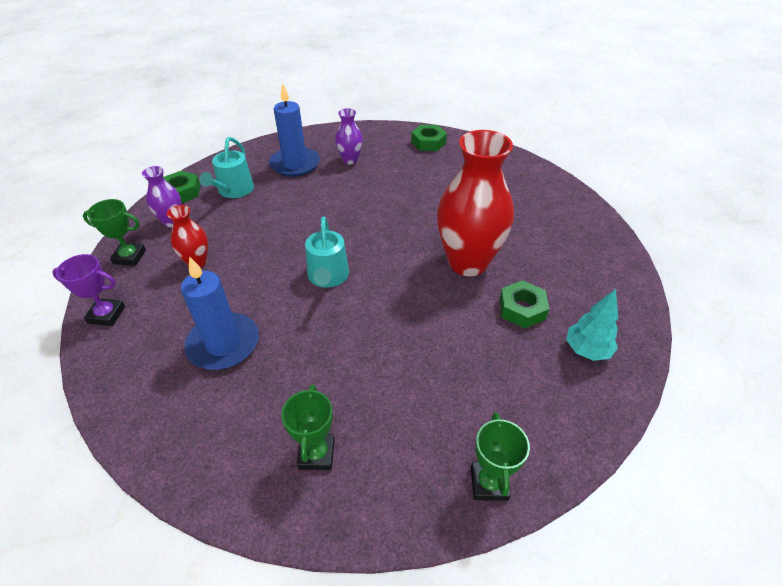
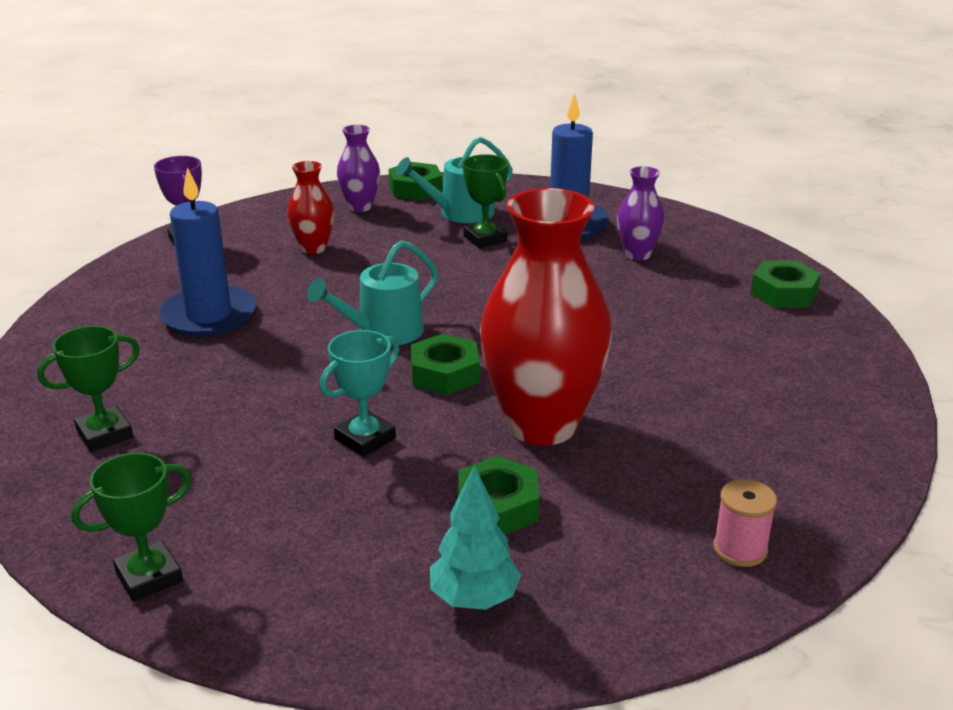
camera: 55 degrees right, 15 degrees down
(129, 257) = (280, 212): green trophy -> green trophy (485, 239)
(393, 273) = (445, 374): none -> green nut
(427, 331) = (365, 439): none -> turquoise trophy
(599, 253) = (740, 549): none -> pink spool

